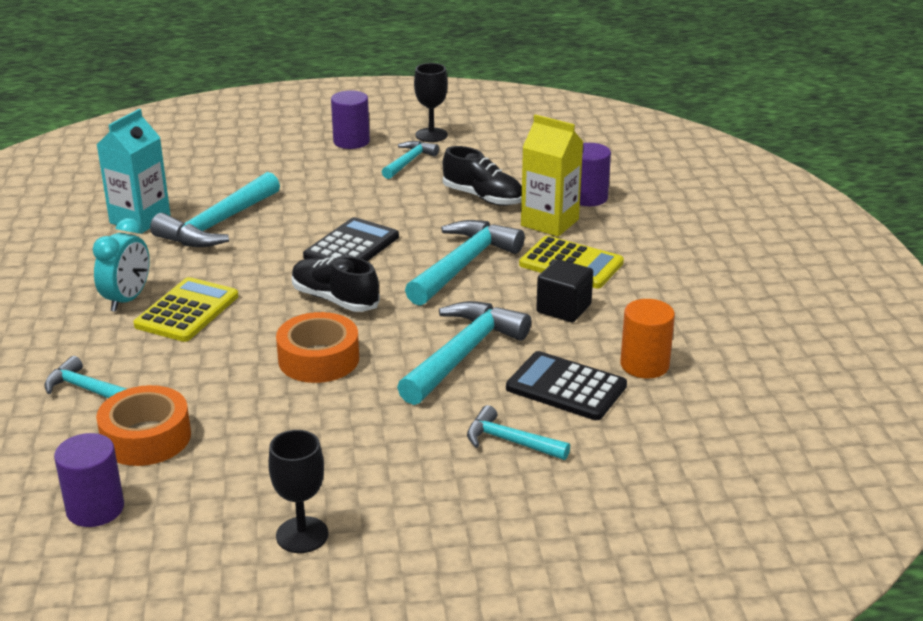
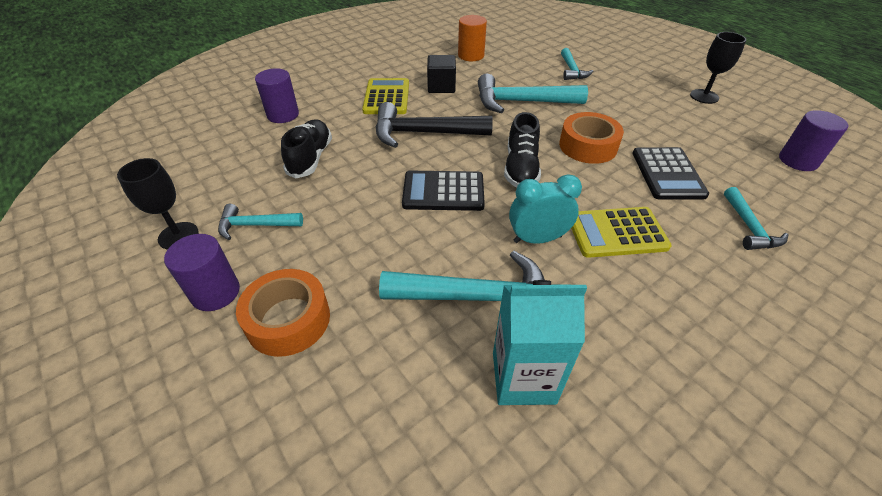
camera: 120 degrees left, 15 degrees up
(127, 299) = (647, 280): turquoise clock -> turquoise clock (537, 239)
(146, 438) = (736, 174): orange tape -> orange tape (288, 320)
(463, 265) = (423, 133): turquoise hammer -> black hammer
(549, 222) = (334, 119): yellow carton -> none
(566, 387) = (513, 68): black calculator -> black calculator (667, 174)

